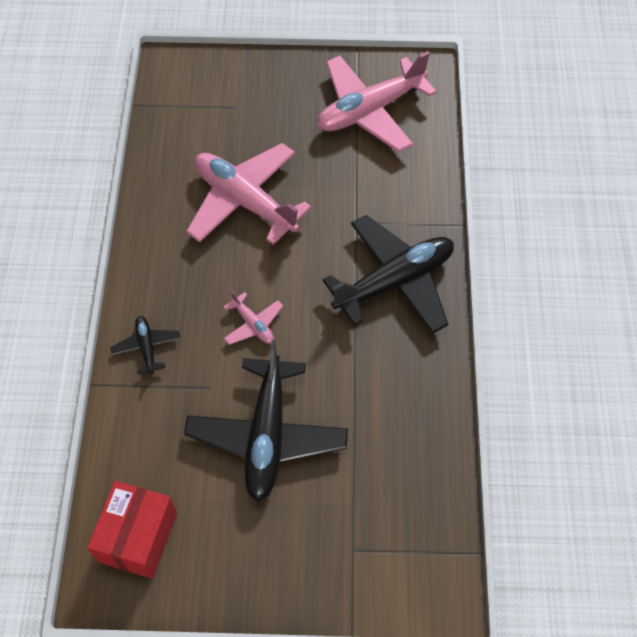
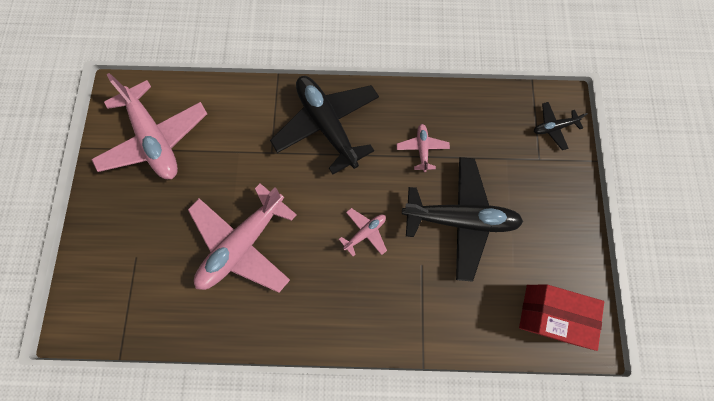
camera: 90 degrees left, 15 degrees up
(147, 347) = (387, 321): black plane -> black plane (553, 127)
(364, 393) = (422, 149): none -> pink plane

